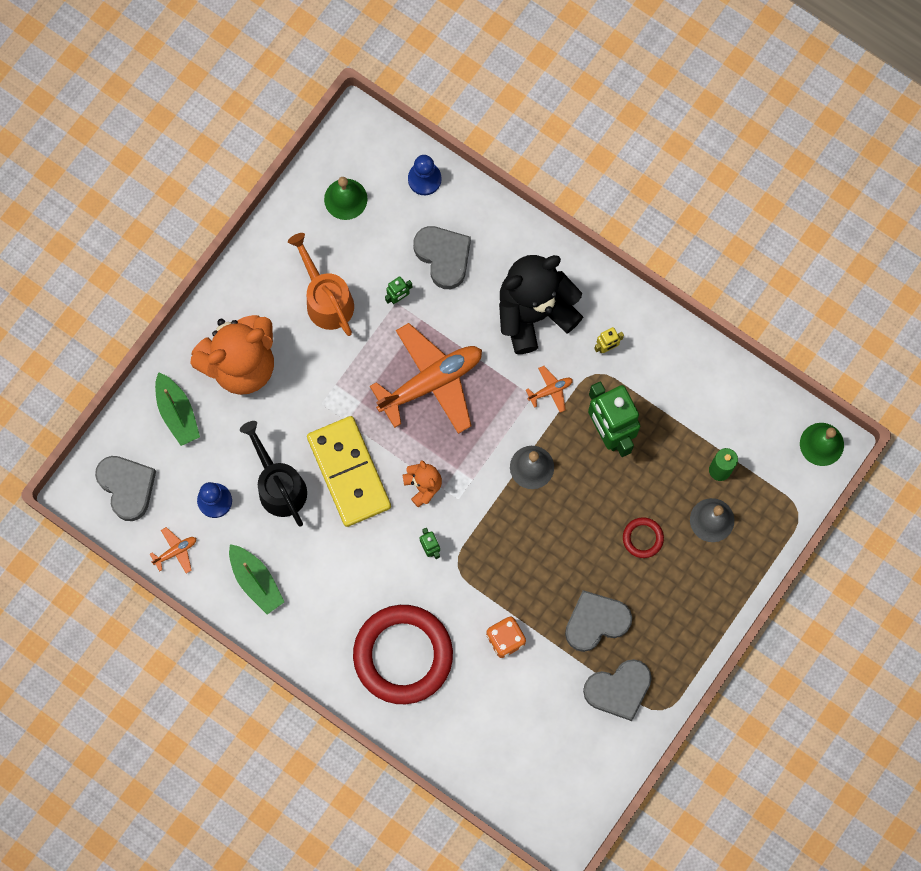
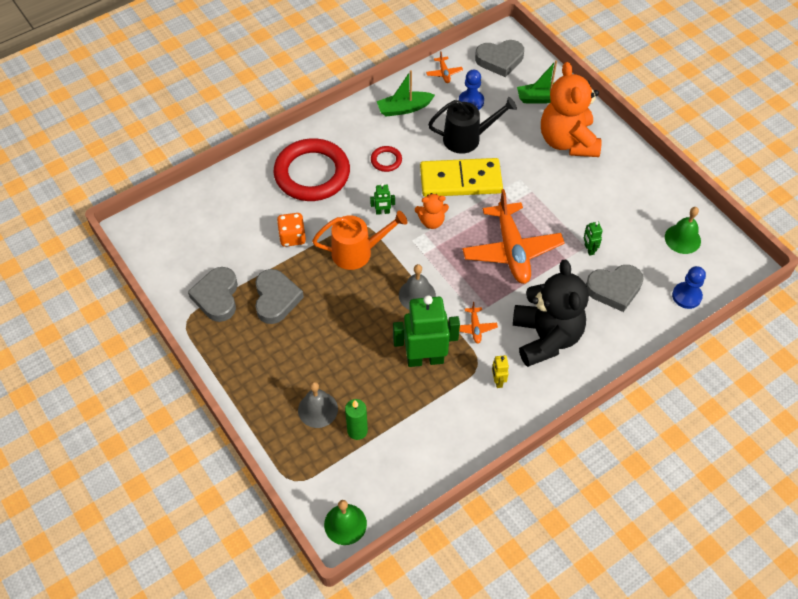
camera: 110 degrees right, 20 degrees down
(326, 299) = (602, 204): orange watering can -> orange watering can (358, 252)
(642, 538) = (326, 353): red ring -> red ring (386, 160)

